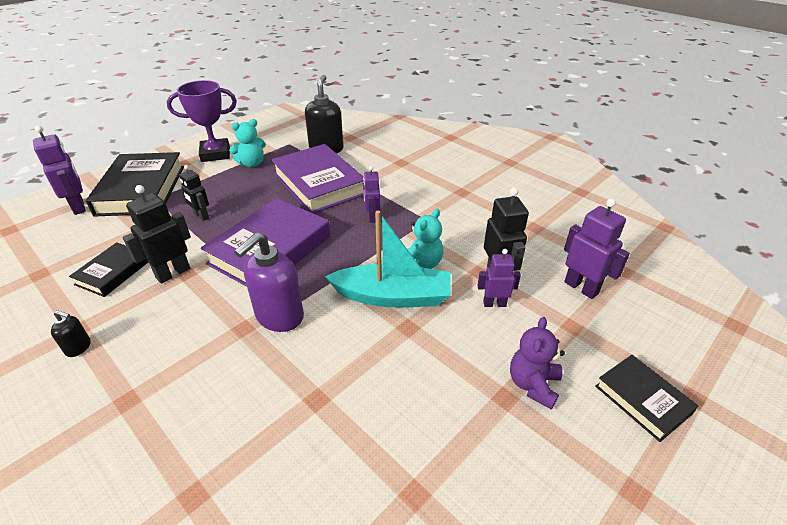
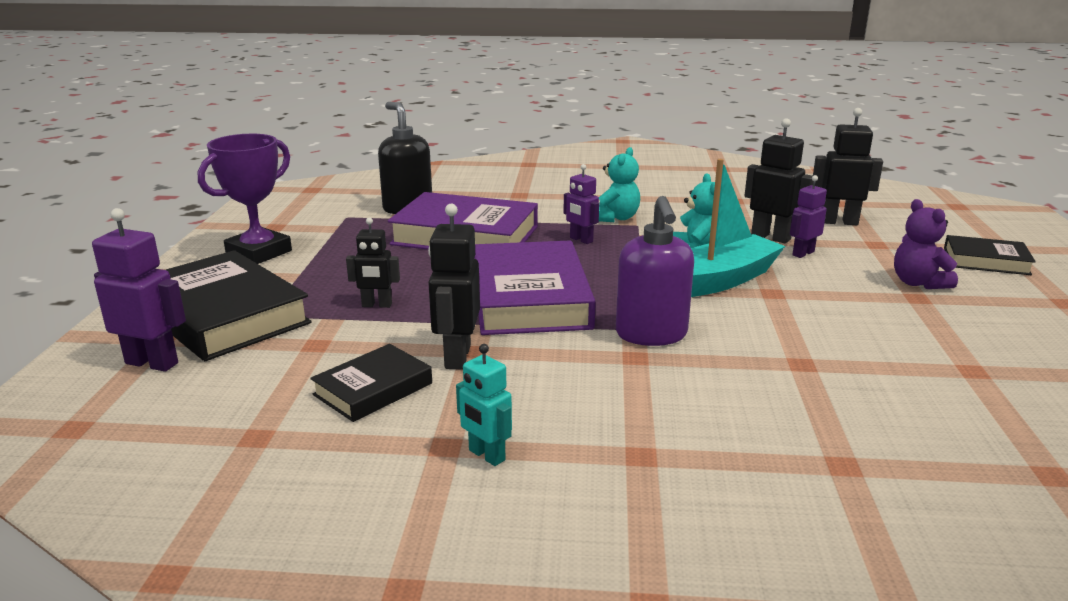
camera: 40 degrees left, 15 degrees down
(79, 347) = (486, 455): black soap dispenser -> turquoise robot
(113, 273) = (373, 389): black book -> black book turned 60 degrees clockwise
(252, 164) = (336, 245): turquoise teddy bear -> turquoise teddy bear (615, 218)
(581, 287) = (838, 222): purple robot -> black robot

